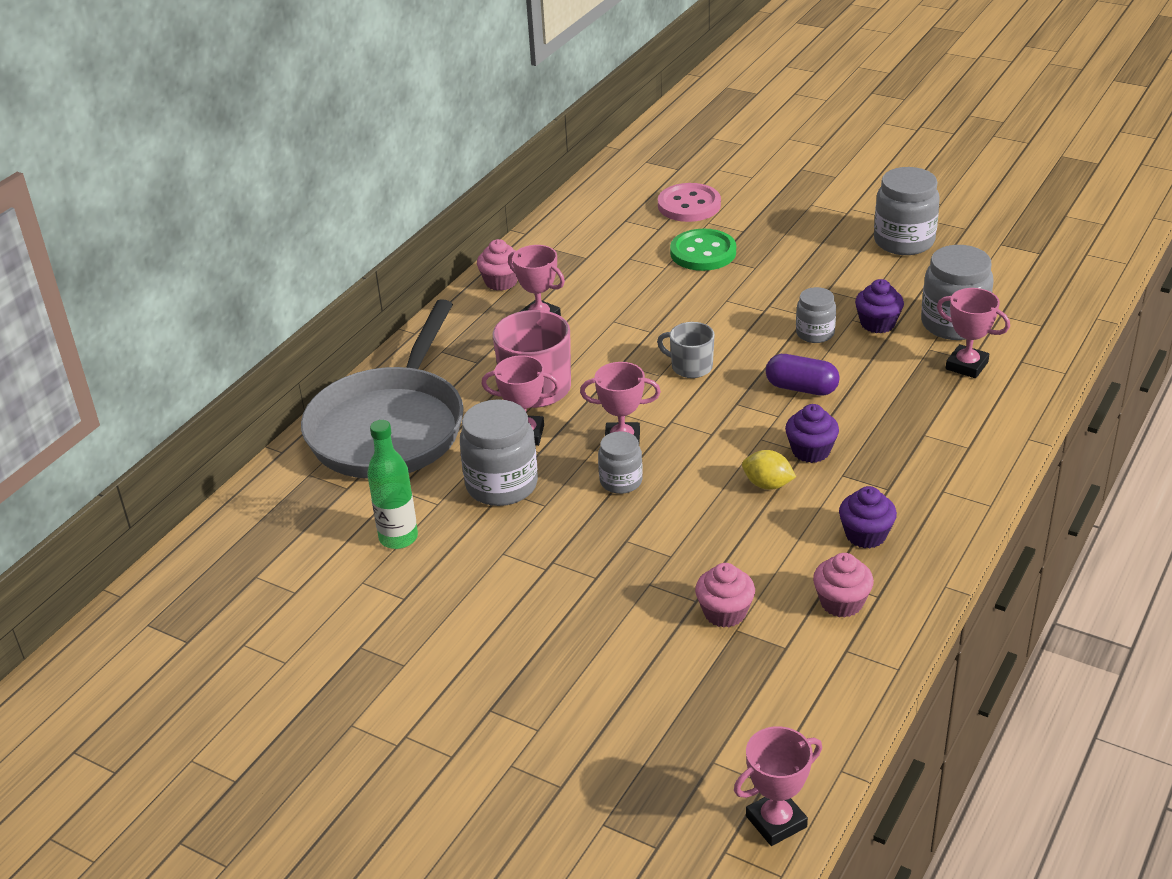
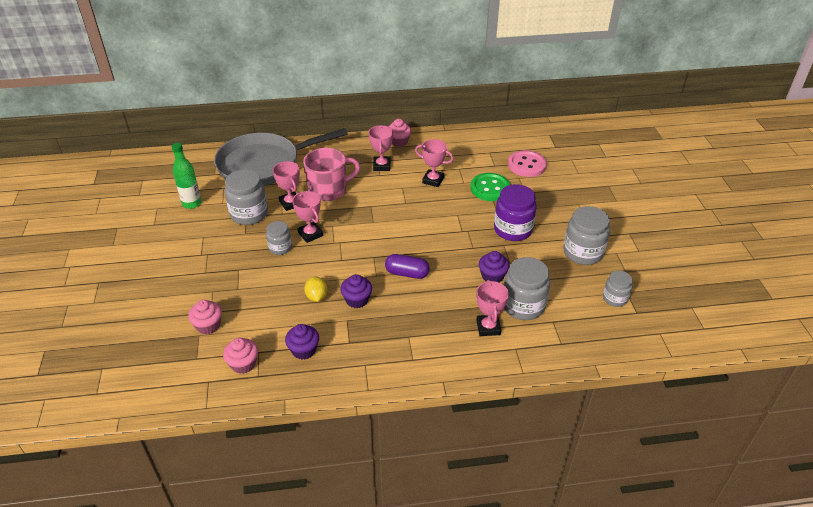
camera: 50 degrees right, 5 degrees up
(690, 367) = (389, 228): grey mug -> none
(776, 821) = (72, 409): pink trophy -> pink trophy (433, 180)
(801, 388) = (407, 273): purple capsule -> purple capsule turned 60 degrees counterclockwise
(806, 271) = (513, 230): none -> purple jar
(815, 333) = (459, 257): grey jar -> grey jar (615, 298)

